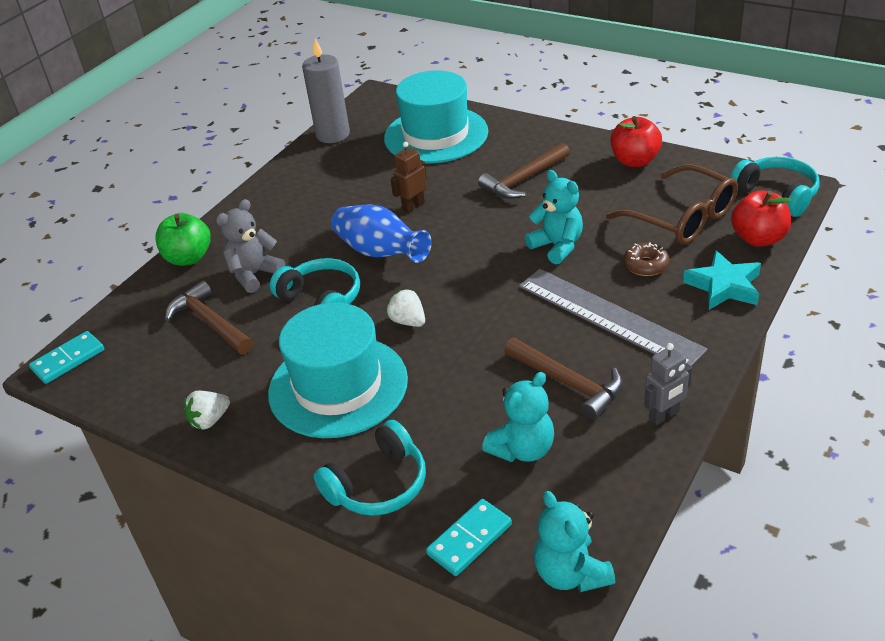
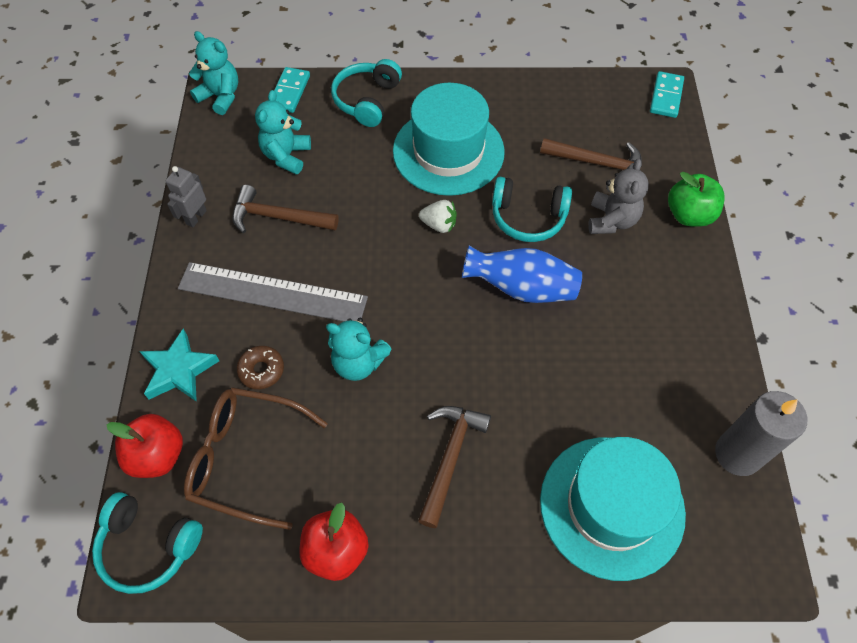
camera: 145 degrees right, 20 degrees up
(209, 420) = (514, 96): white strawberry -> none
(413, 206) = (540, 364): brown robot -> none

